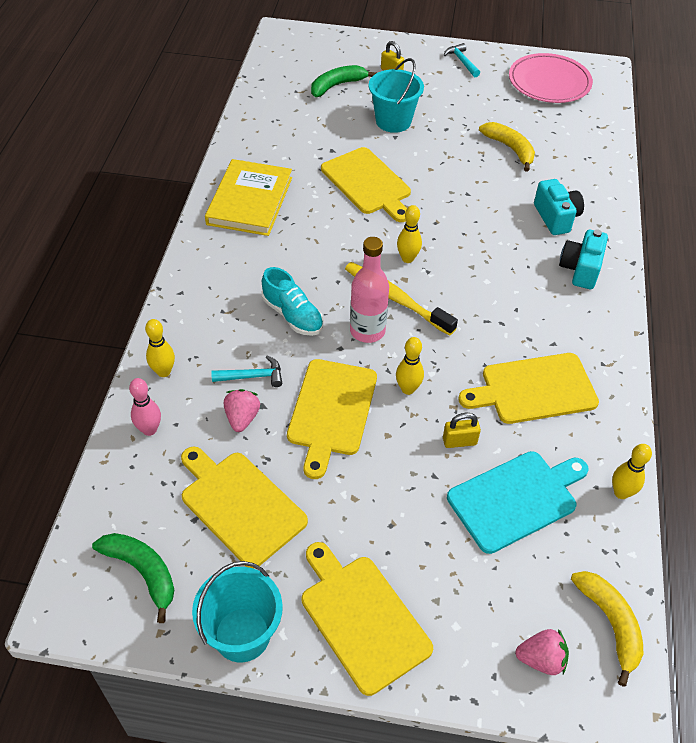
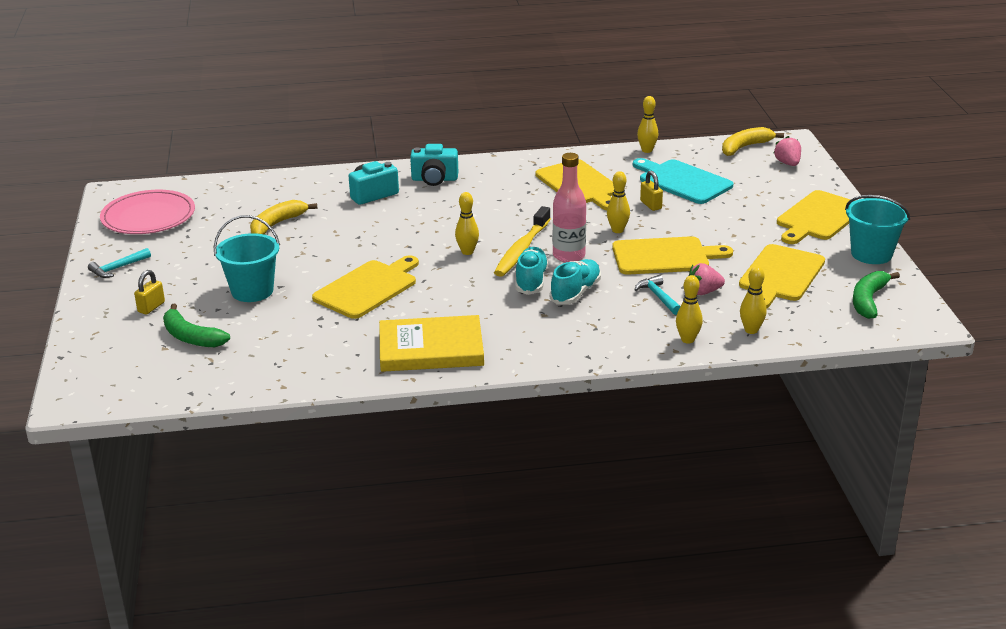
camera: 105 degrees left, 20 degrees down
(149, 430) = (751, 330): pink bowling pin -> yellow bowling pin
(330, 289) = (531, 281): none -> turquoise shoe

